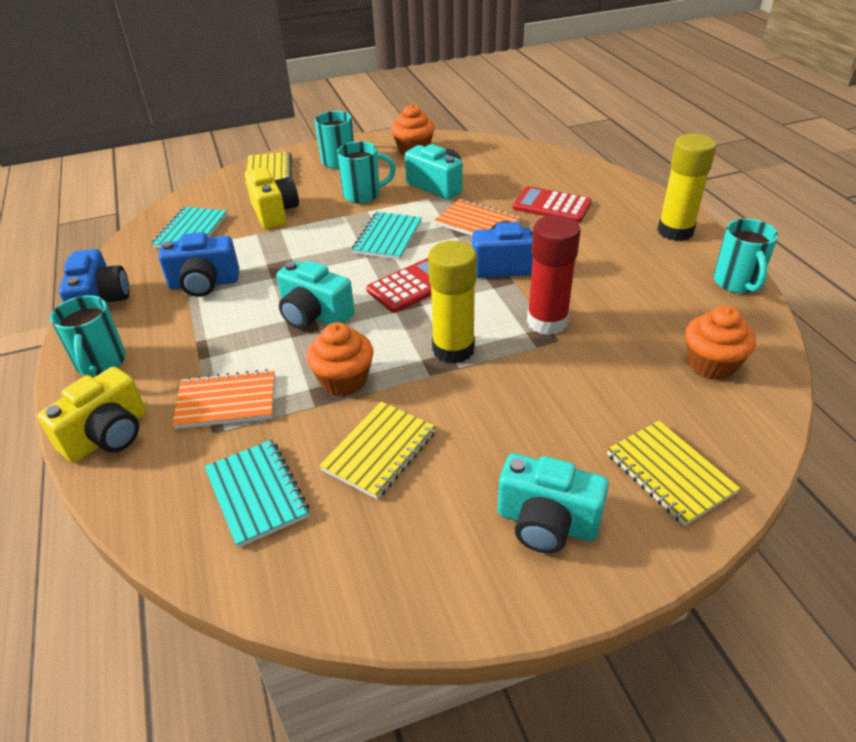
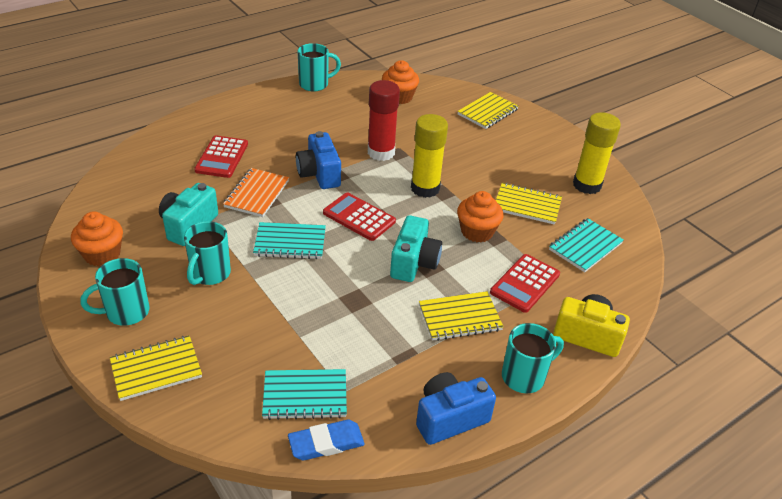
camera: 110 degrees left, 0 degrees up
(138, 237) = (326, 443): none -> blue eraser
(204, 284) = (395, 348): blue camera -> none
(211, 333) = (460, 318): none -> yellow notebook
(226, 401) = (525, 283): orange notebook -> red calculator
(274, 212) = (254, 335): yellow camera -> none
(363, 195) = (210, 274): turquoise mug -> turquoise mug turned 135 degrees counterclockwise
(546, 523) = (539, 145): turquoise camera -> none
(675, 231) = (255, 103): yellow glue stick -> yellow glue stick (587, 185)

